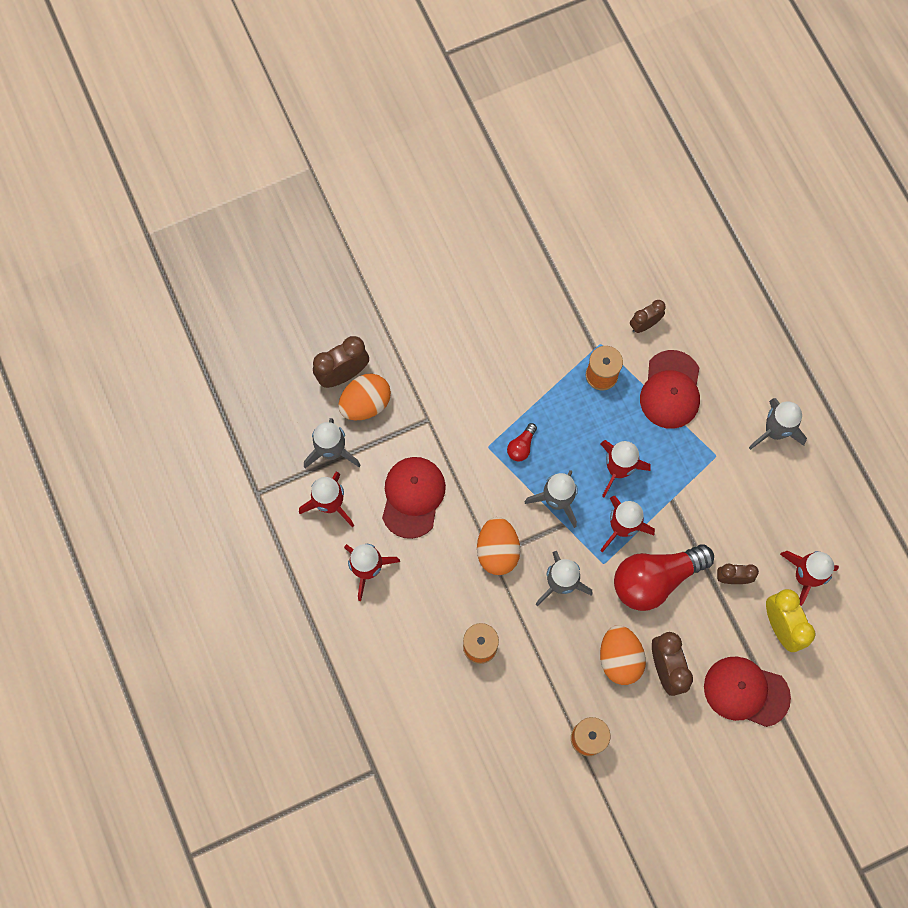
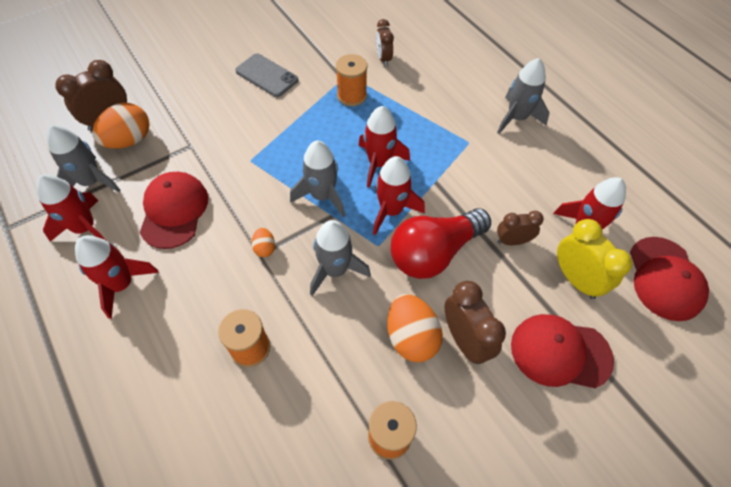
camera: 10 degrees left, 15 degrees down
(497, 551) = (265, 248): orange egg -> orange egg, size x0.50
(511, 333) = (267, 75): none -> grey phone
(521, 446) = (283, 156): red light bulb -> none
(644, 325) = (383, 58): brown clock -> brown clock turned 60 degrees counterclockwise
(671, 390) = (416, 99): red cap -> red cap (665, 278)

